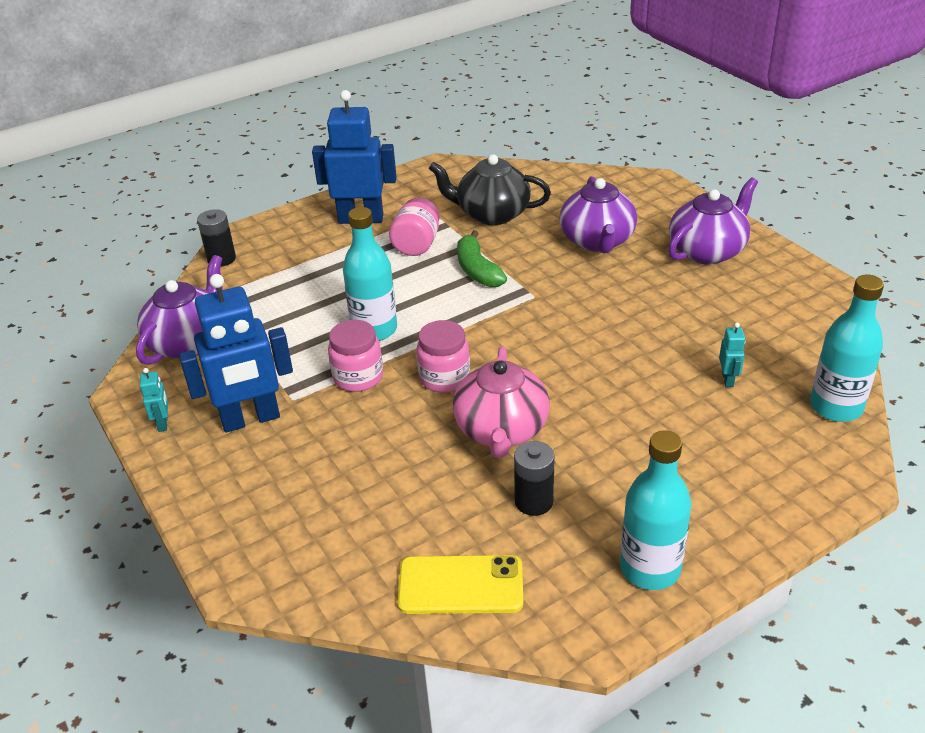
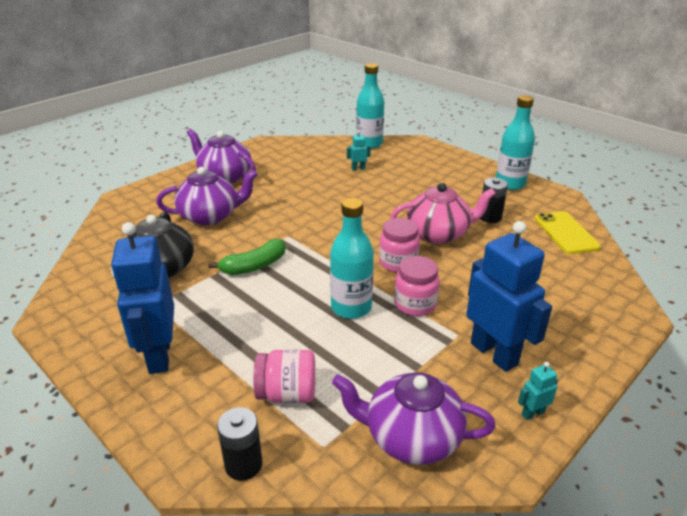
camera: 105 degrees left, 5 degrees down
(416, 245) = (213, 306): pink jar -> pink jar (287, 394)

